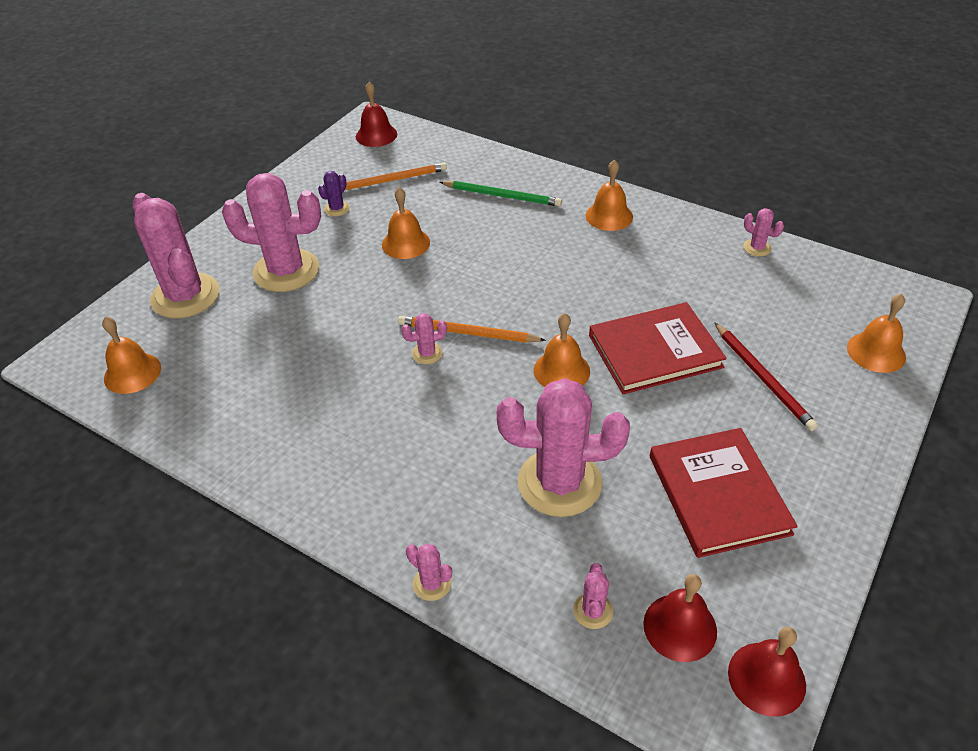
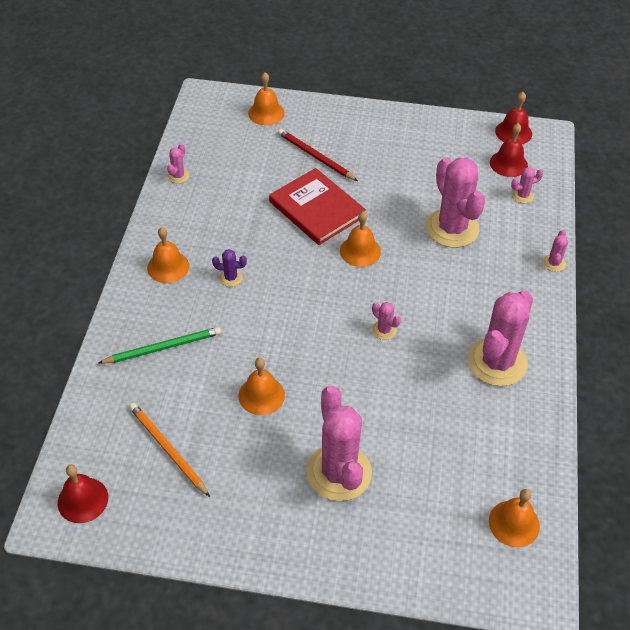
camera: 115 degrees left, 5 degrees up
(185, 296) = (410, 539): pink cactus -> pink cactus (497, 362)
(337, 209) = (231, 475): purple cactus -> purple cactus (230, 278)
(467, 333) = (350, 314): orange pencil -> none
(502, 196) = (163, 347): green pencil -> green pencil turned 75 degrees clockwise
(718, 494) = (418, 162): red book -> none
(763, 378) = (315, 157): red pencil -> red pencil turned 90 degrees counterclockwise

